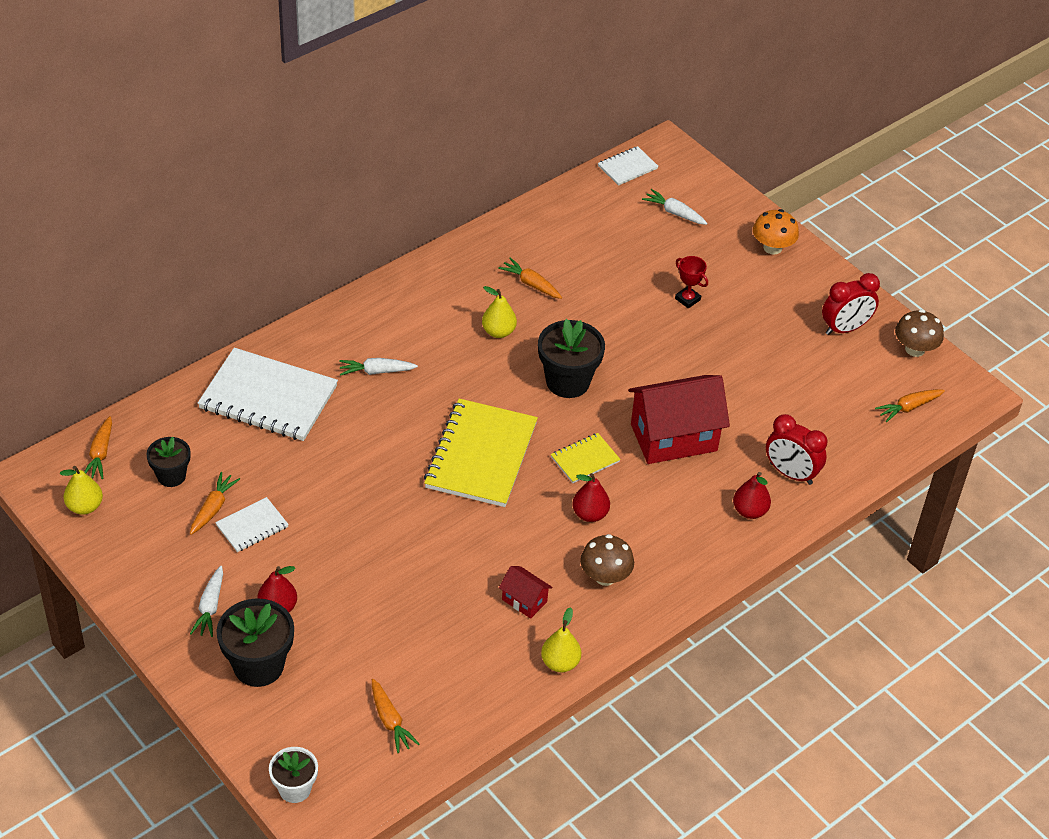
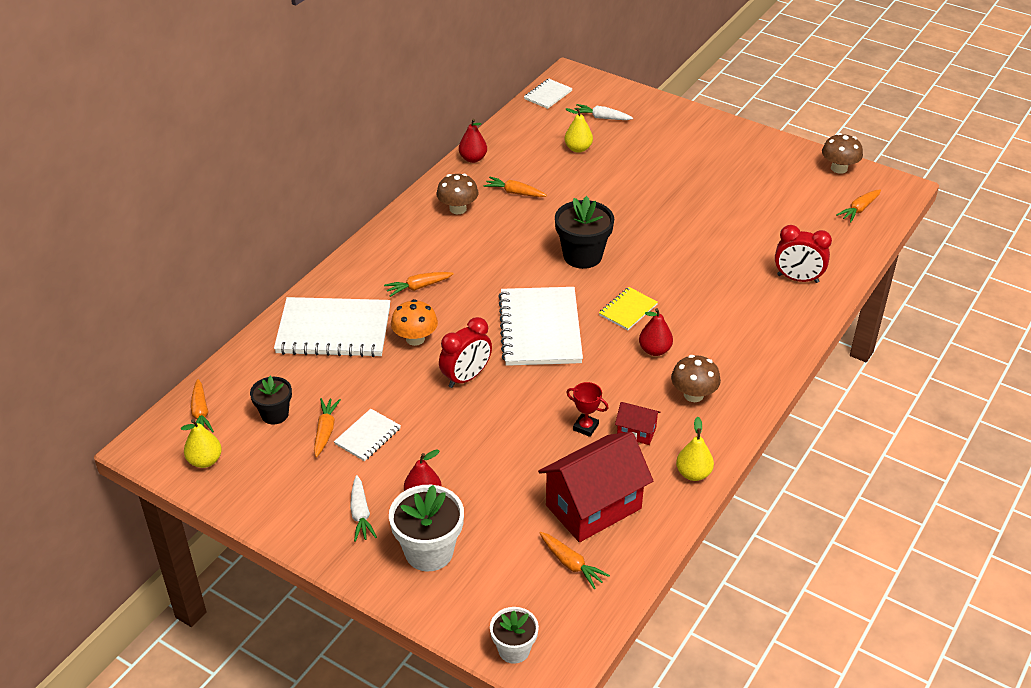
camera: 15 degrees left, 5 degrees down
(258, 666) = (429, 551): black flower pot -> white flower pot
(376, 371) = (418, 287): white carrot -> orange carrot
(460, 288) = (458, 209): none -> brown mushroom
(481, 455) = (540, 329): yellow notebook -> white notebook
(498, 332) = (506, 233): yellow pear -> yellow pear (578, 148)
(673, 437) = (690, 275): red house -> red house (593, 507)
(687, 299) = (645, 174): red trophy -> red trophy (585, 427)
(749, 511) = (781, 314): red pear -> red pear (473, 159)
(772, 247) = (691, 124): orange mushroom -> orange mushroom (415, 339)
(845, 329) = (778, 167): red clock -> red clock (466, 377)

